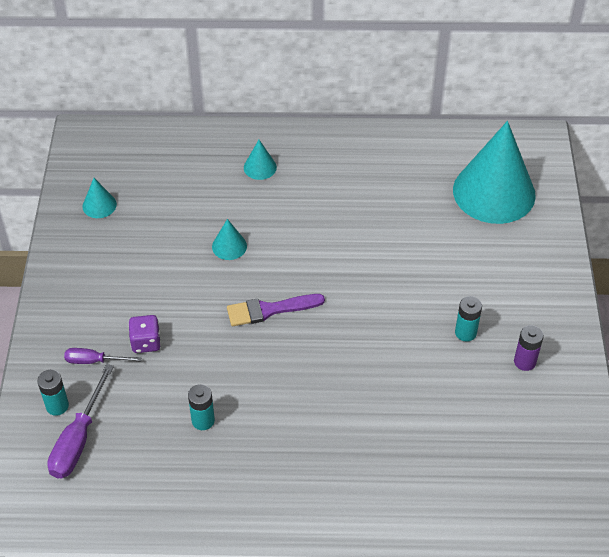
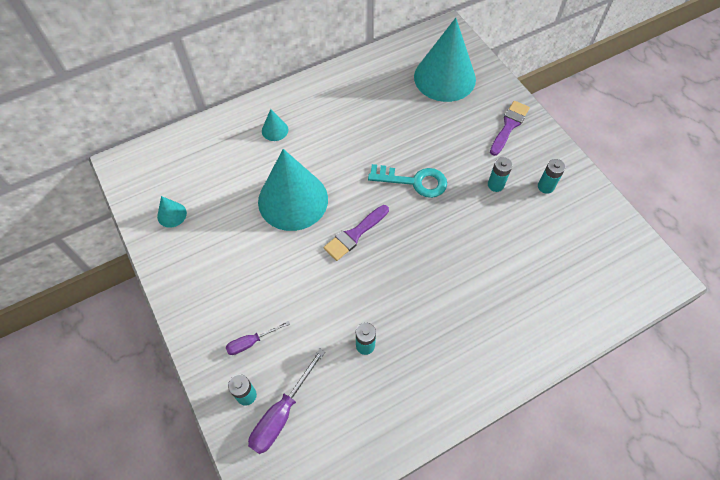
camera: 30 degrees left, 10 degrees up
(78, 439) = (281, 413): purple screwdriver -> purple screwdriver turned 45 degrees clockwise
(146, 342) = (281, 306): purple dice -> none
(229, 246) = (293, 200): turquoise cone -> turquoise cone, size x2.44
(374, 287) = (414, 181): none -> turquoise key
(524, 362) = (545, 186): purple battery -> turquoise battery
(531, 278) = (509, 126): none -> purple brush

